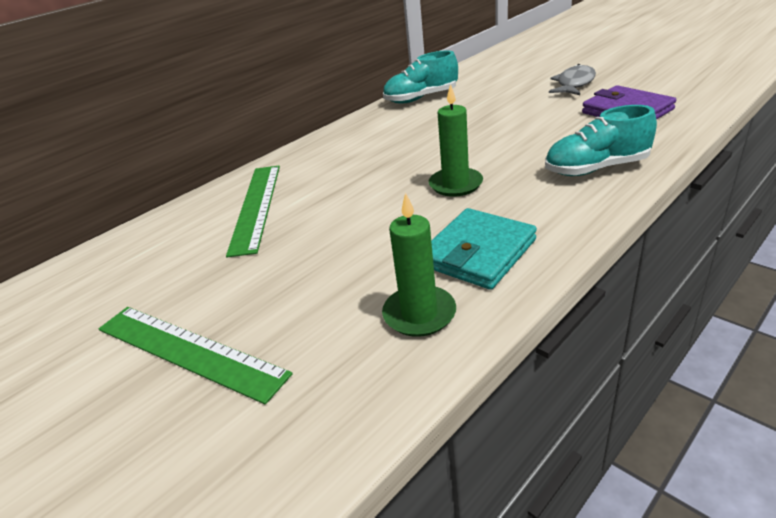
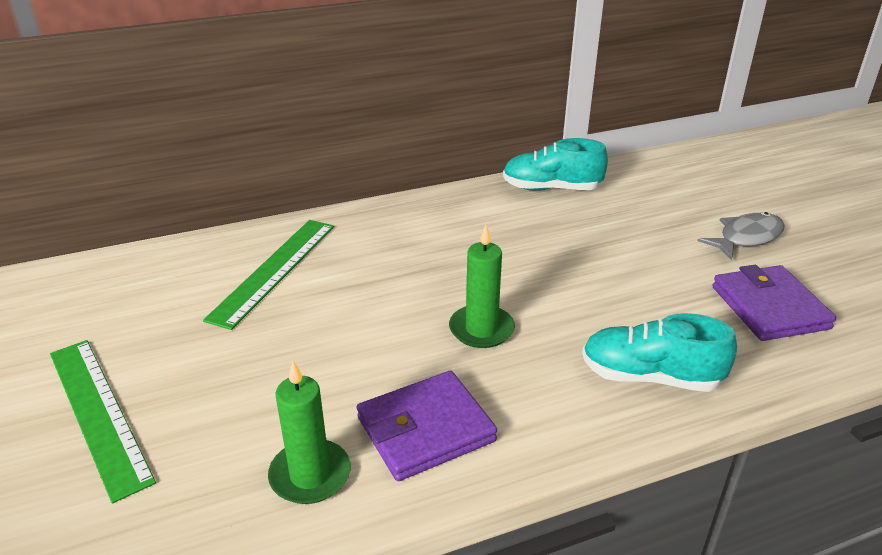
camera: 20 degrees right, 0 degrees up
(478, 253) = (425, 429): turquoise wallet -> purple wallet

